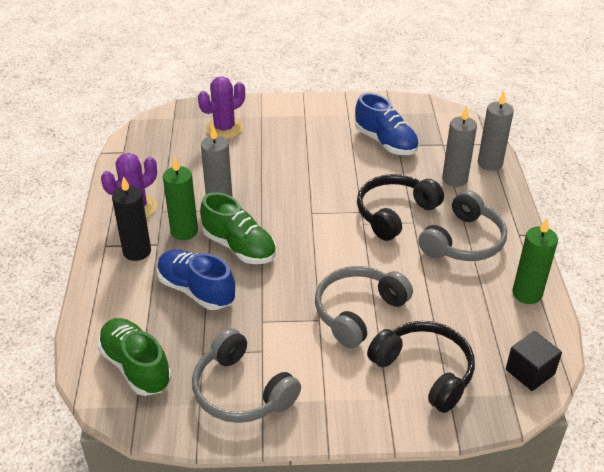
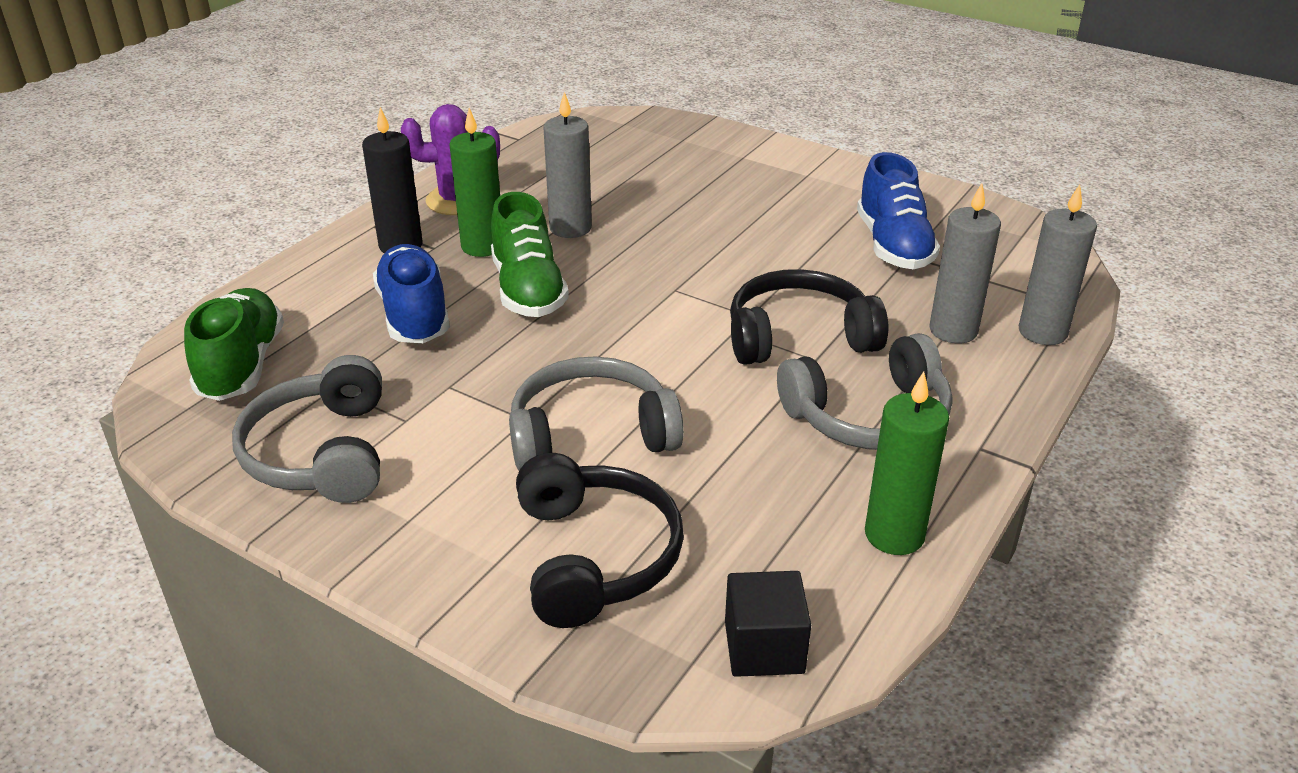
camera: 35 degrees right, 5 degrees down
(224, 128) = (675, 154): purple cactus -> none

